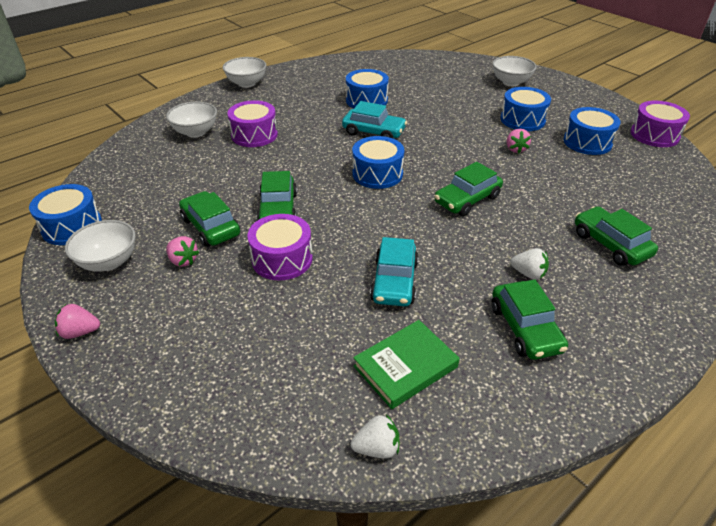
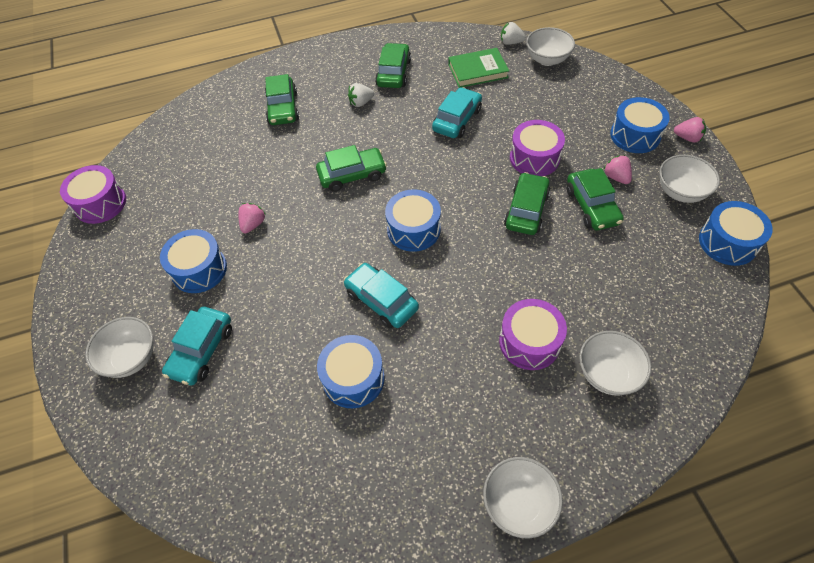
camera: 155 degrees left, 15 degrees up
(300, 424) = (547, 59): none -> white bowl
(472, 92) = (202, 351): none -> turquoise car
(528, 274) = (361, 103): white strawberry -> white strawberry turned 75 degrees counterclockwise
(587, 142) = (174, 213): blue drum -> blue drum (635, 135)

